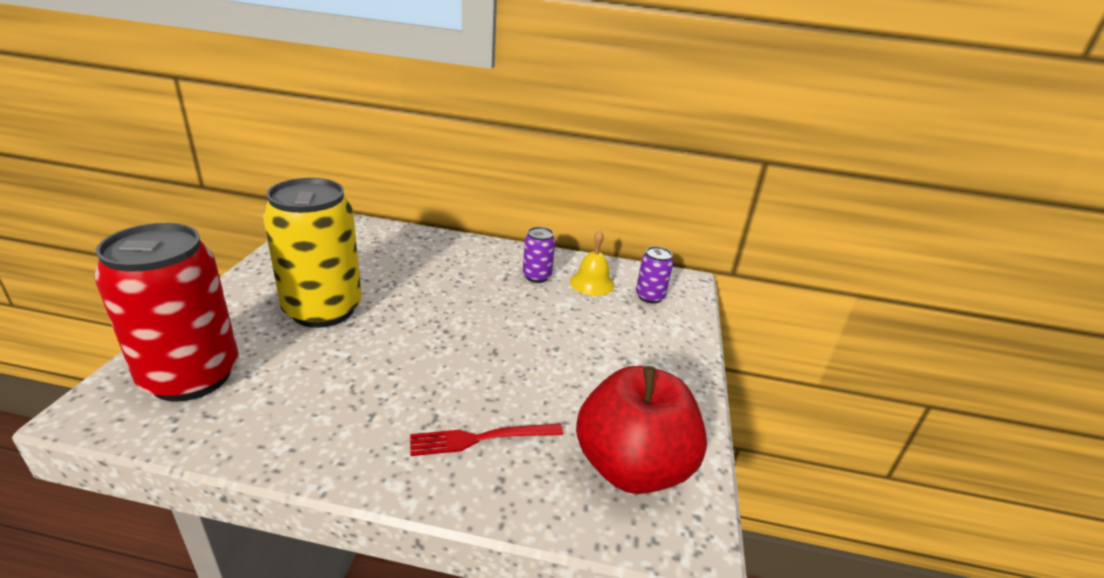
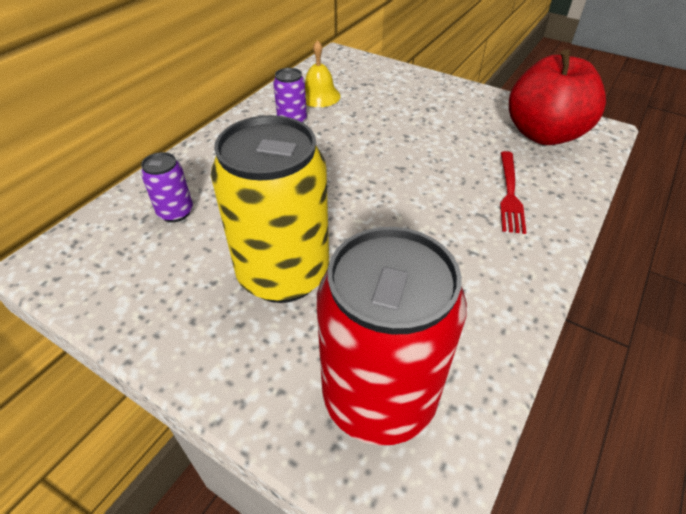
camera: 65 degrees left, 15 degrees up
(650, 296) = (353, 75): purple can -> purple can (175, 212)

